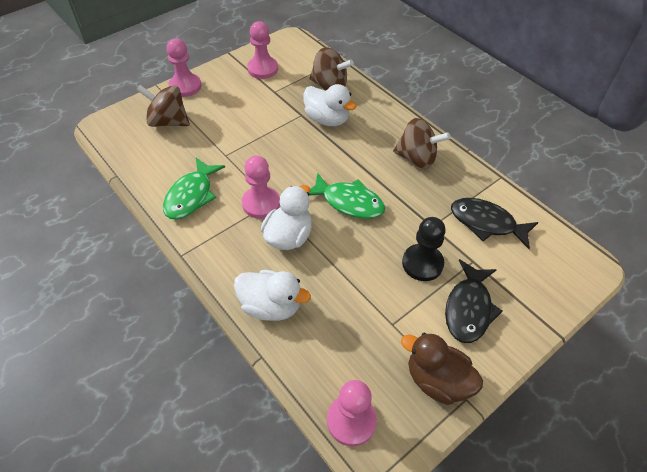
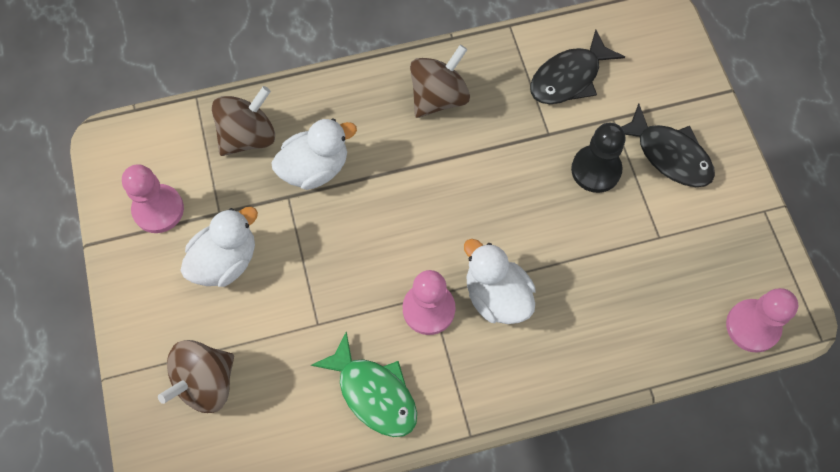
camera: 65 degrees left, 15 degrees up
(185, 86) = (136, 334): pink pawn -> none
(271, 306) = (589, 354): white duck -> white duck (225, 261)
(349, 202) = (473, 205): green fish -> none
(437, 380) = (737, 226): brown duck -> none

